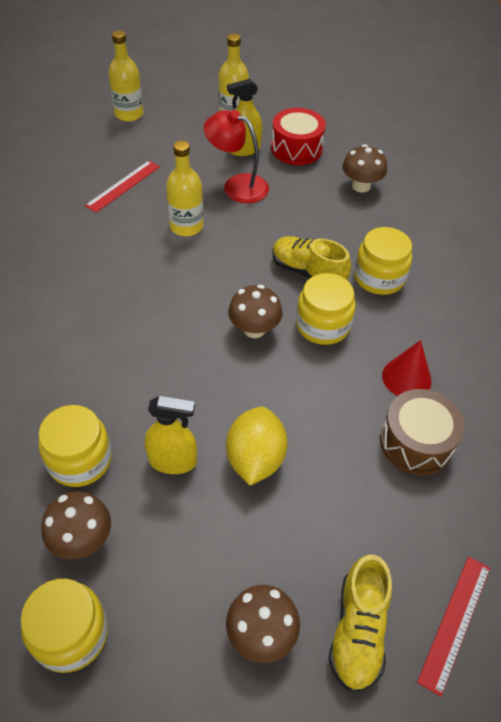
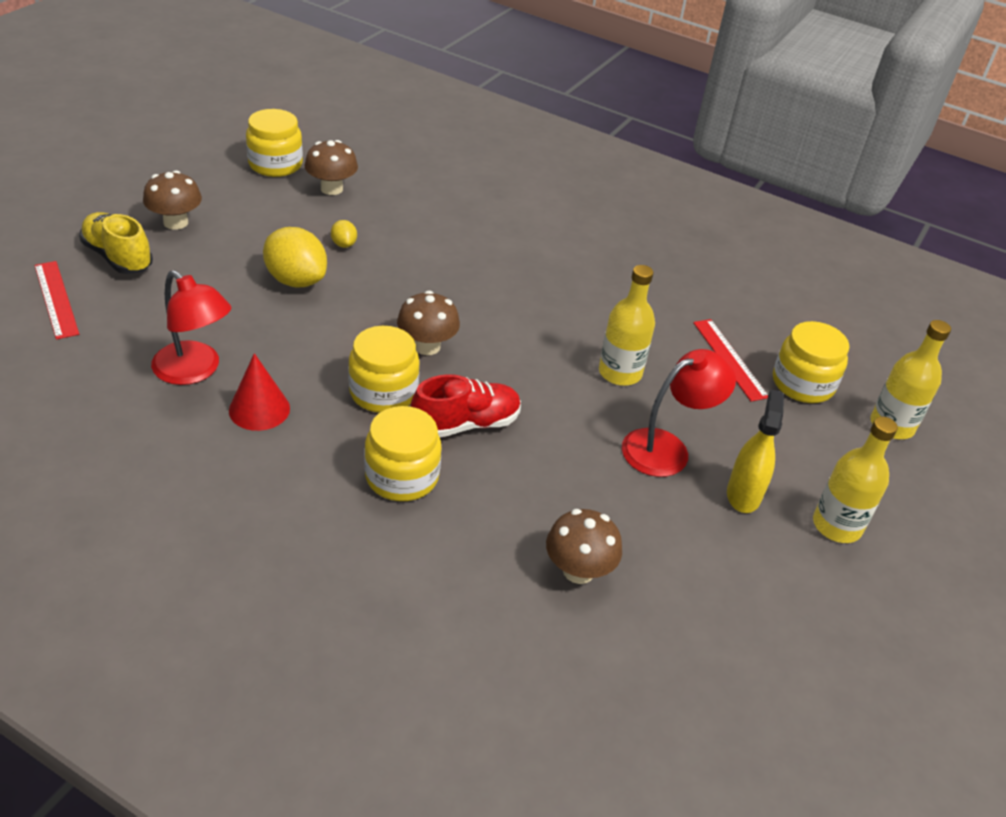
camera: 120 degrees right, 10 degrees down
(80, 460) = (395, 209): yellow jar -> yellow jar (802, 384)
(173, 461) = (344, 244): yellow spray bottle -> yellow lemon
(296, 149) = (713, 551): red drum -> none
(307, 272) = (466, 424): yellow shoe -> red shoe
(416, 442) = (195, 371): brown drum -> red lamp

